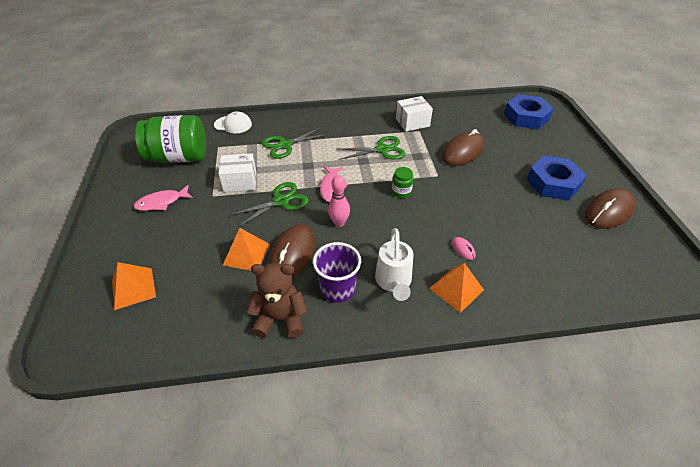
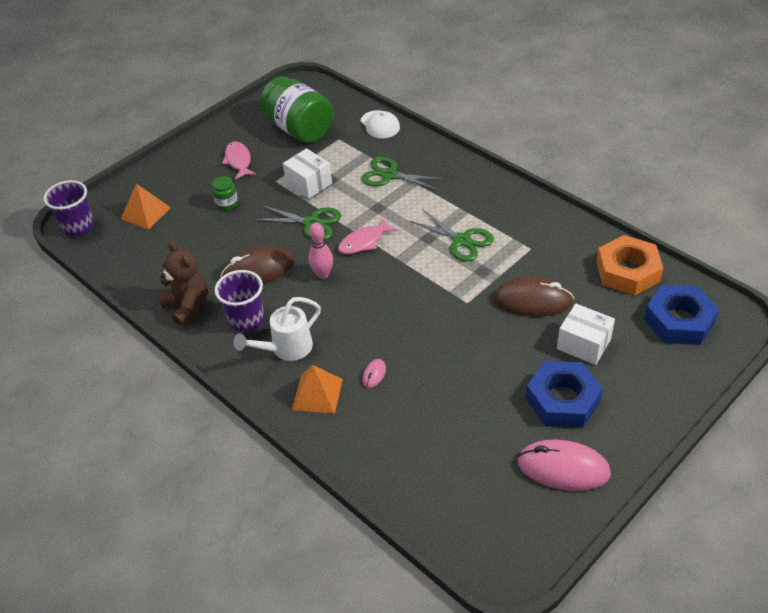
camera: 55 degrees right, 0 degrees up
(75, 348) = (78, 226): none -> purple cup
(162, 202) = (238, 161): pink fish -> pink fish turned 45 degrees clockwise
(246, 254) = (232, 245): orange pyramid -> none
(401, 192) = (410, 290): green jar -> green jar (227, 204)
(412, 122) = (539, 235): white box -> white box (583, 344)
(473, 112) = (628, 271): none -> orange nut
(608, 211) = (563, 468): brown mouse -> pink mouse

